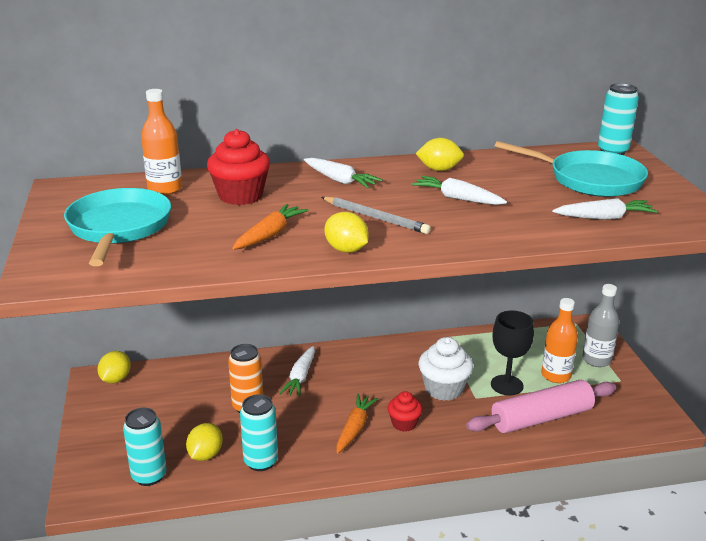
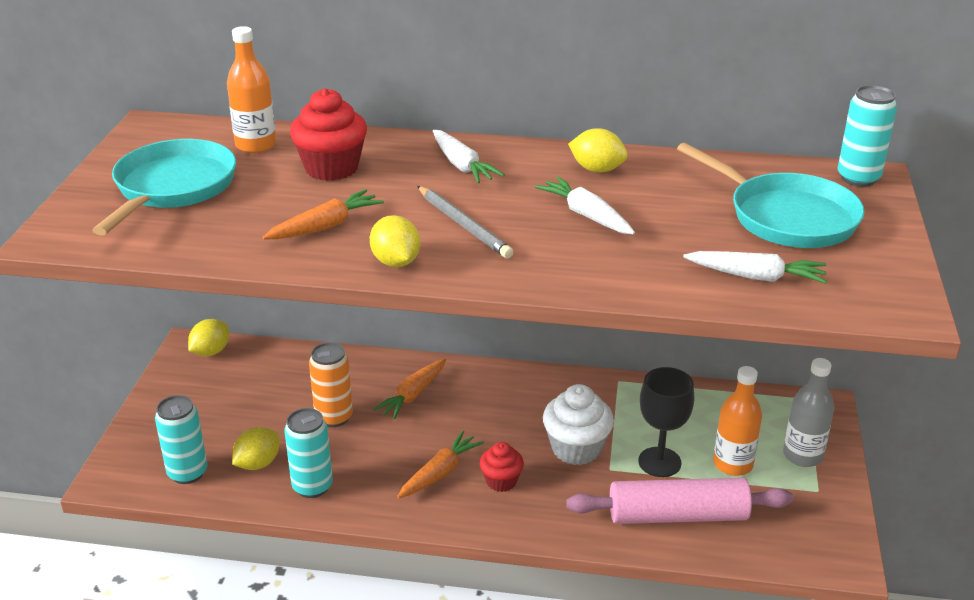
camera: 20 degrees right, 5 degrees up
(300, 377) = (413, 395): white carrot -> orange carrot

